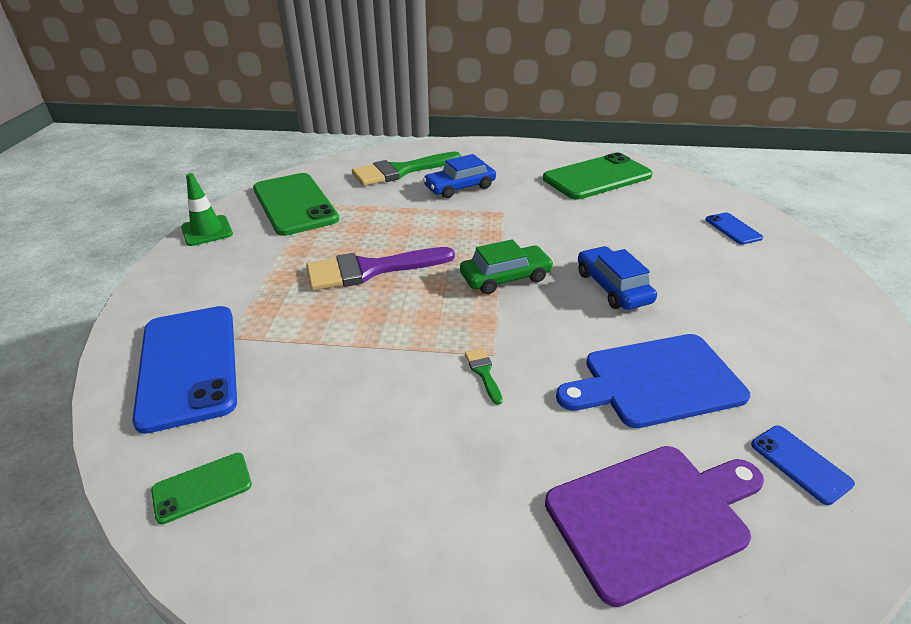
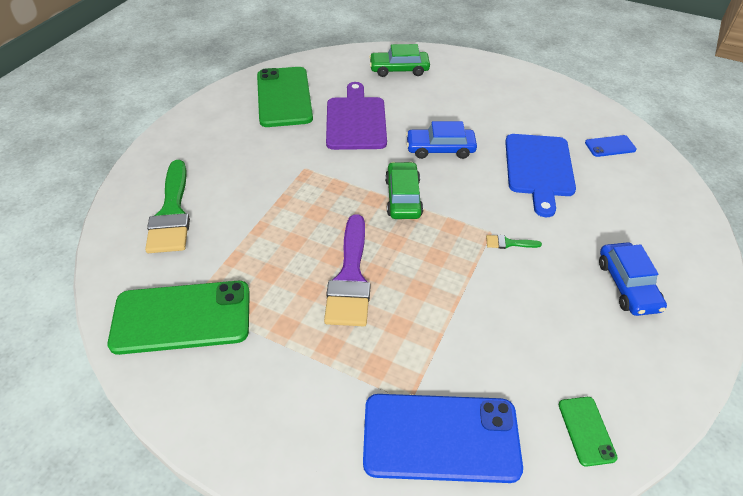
camera: 70 degrees left, 10 degrees up
(207, 231) = (189, 412): green traffic cone -> none
(460, 187) = (240, 181): blue car -> blue car (627, 285)
(652, 515) = (635, 211): purple cutting board -> purple cutting board (356, 120)
(733, 229) = (399, 69): blue phone -> green car

